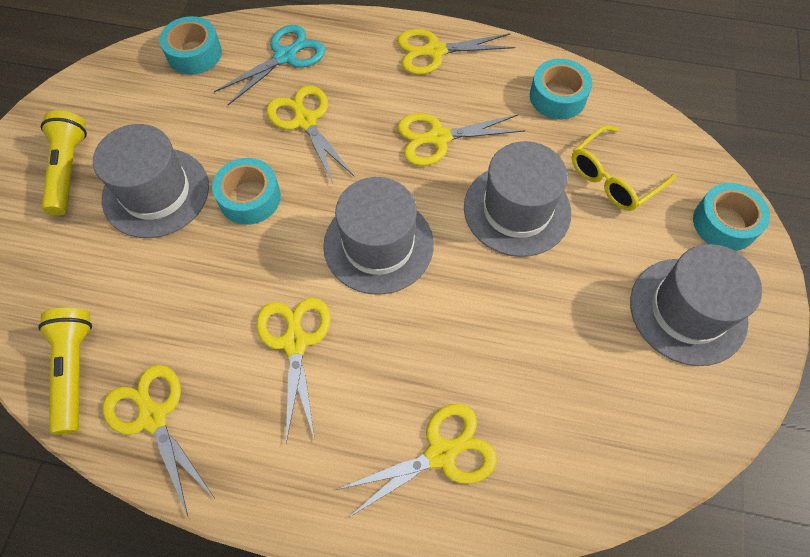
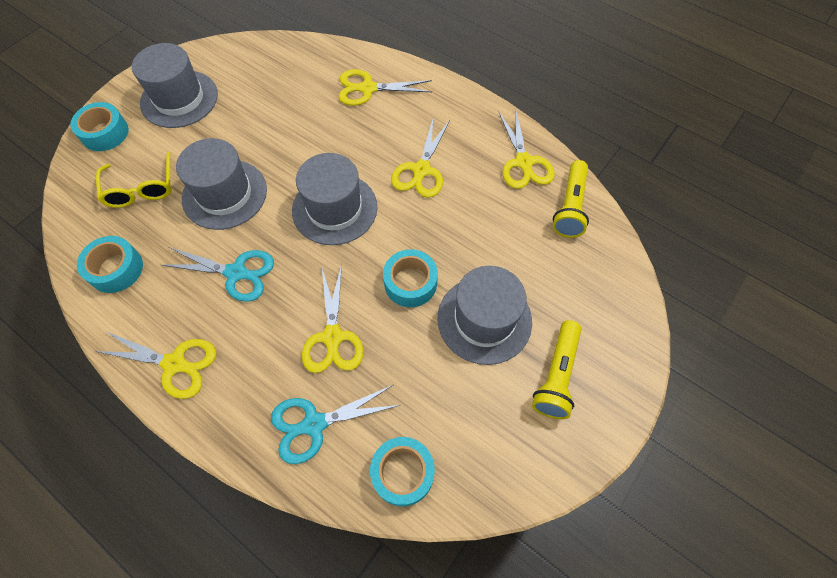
camera: 155 degrees left, 0 degrees up
(439, 138) = (236, 273): yellow scissors -> turquoise scissors
(613, 178) = (141, 189): yellow glasses -> yellow glasses turned 90 degrees clockwise

